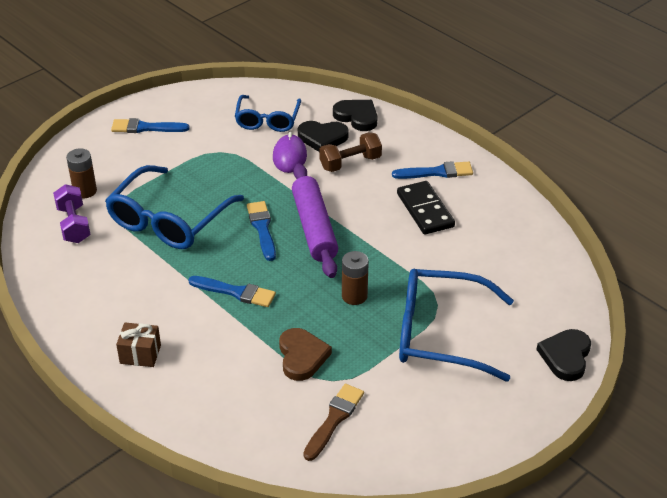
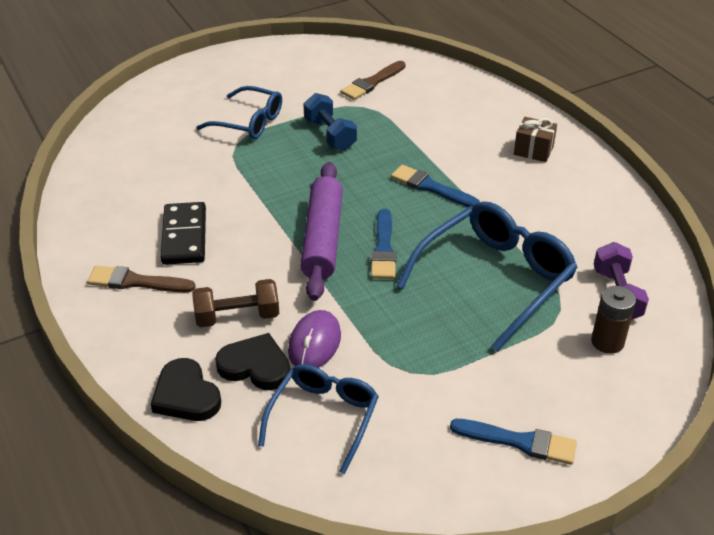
camera: 165 degrees left, 0 degrees up
(302, 356) = (382, 126): brown heart -> none
(351, 334) = (330, 135): none -> blue dumbbell
(354, 296) = (311, 164): brown battery -> none
(436, 172) = (136, 282): blue brush -> brown brush
(441, 334) = (248, 122): blue glasses -> blue glasses, size x0.63
(565, 356) = (154, 91): black heart -> none

